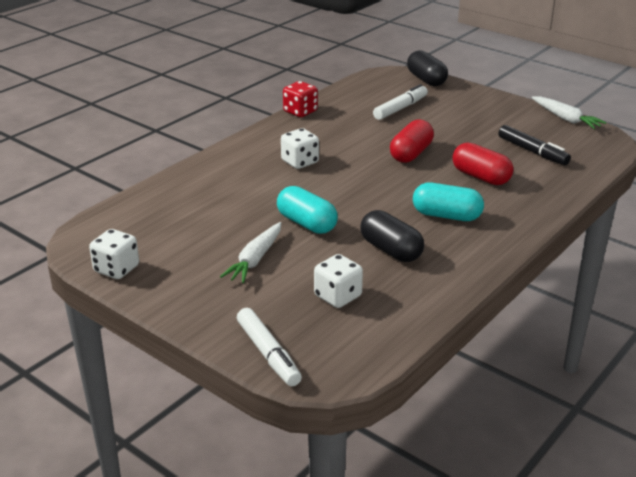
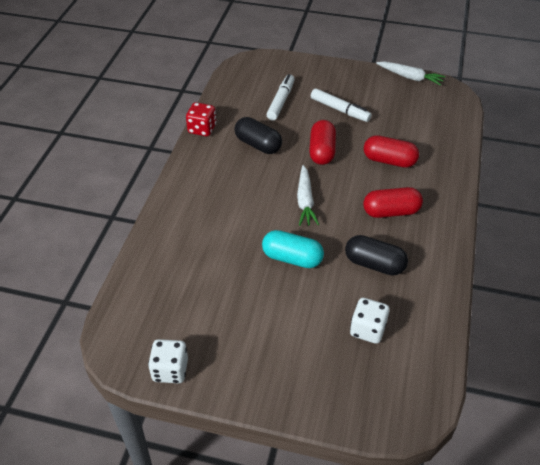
camera: 25 degrees left, 15 degrees up
(255, 259) = (278, 314): white carrot -> white carrot (305, 201)
(268, 354) = (356, 413): white marker -> white marker (340, 110)
(300, 162) = (240, 189): white dice -> none
(426, 80) = (280, 62): black capsule -> black capsule (258, 145)
(446, 216) = (391, 212): turquoise capsule -> red capsule
(532, 151) = (408, 121): black marker -> none

